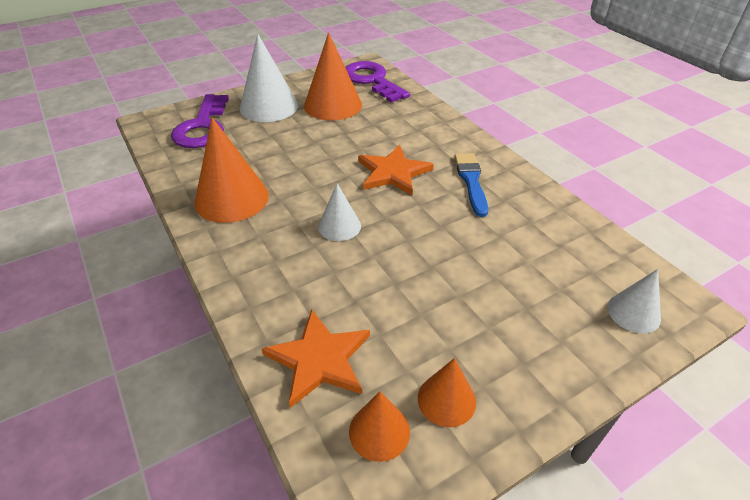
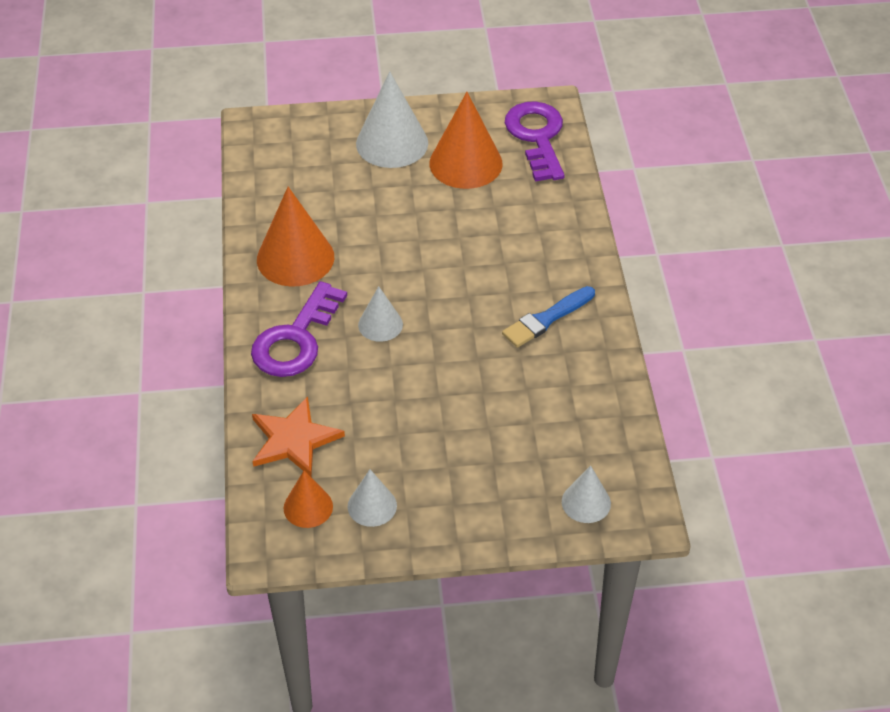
camera: 25 degrees right, 5 degrees up
(203, 127) = (307, 152): purple key -> purple key (296, 339)
(393, 172) = (472, 280): orange star -> none
(446, 399) = (372, 506): orange cone -> white cone
(471, 181) = (546, 319): blue brush -> blue brush turned 150 degrees counterclockwise

